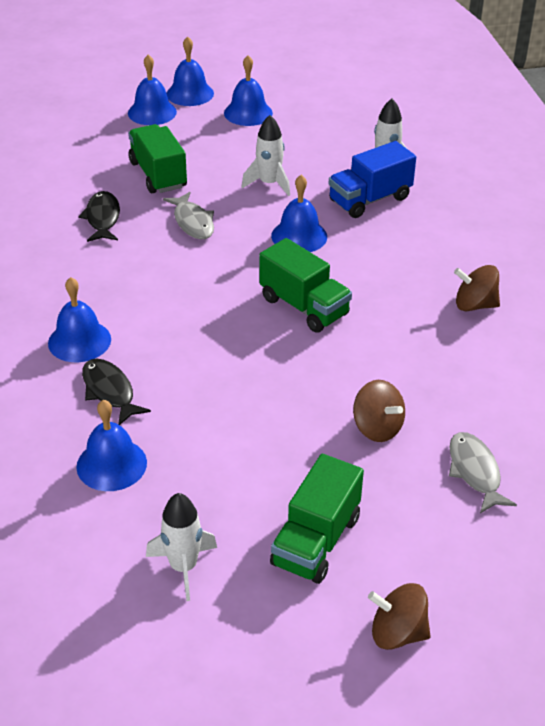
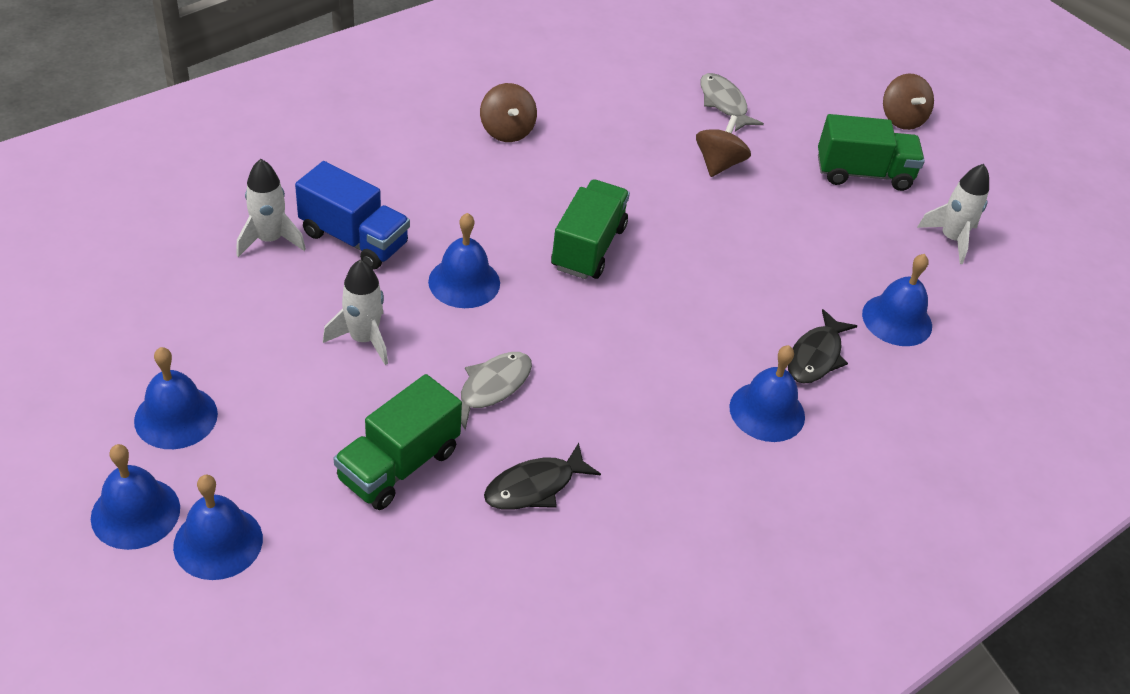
camera: 120 degrees left, 5 degrees up
(475, 472) = (724, 103): grey fish -> grey fish turned 105 degrees clockwise

